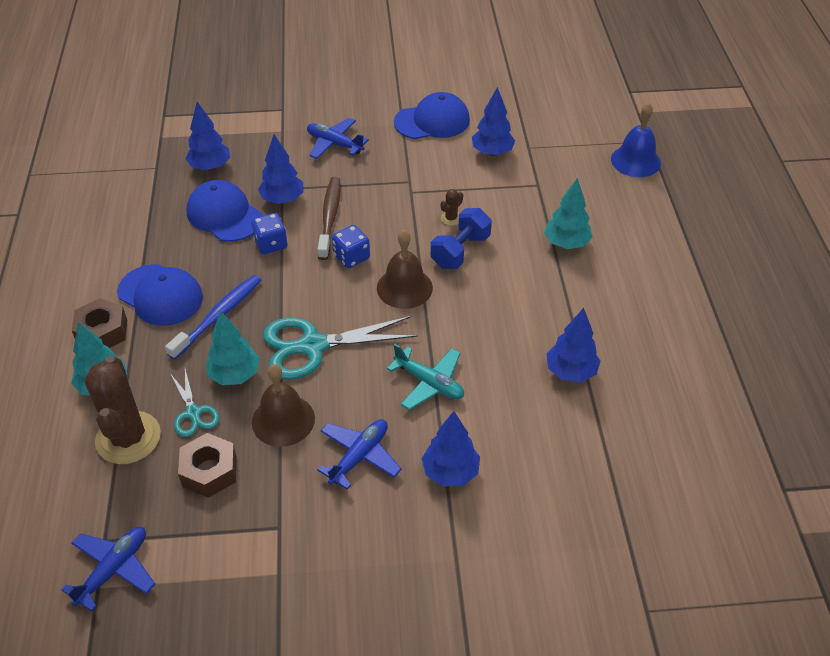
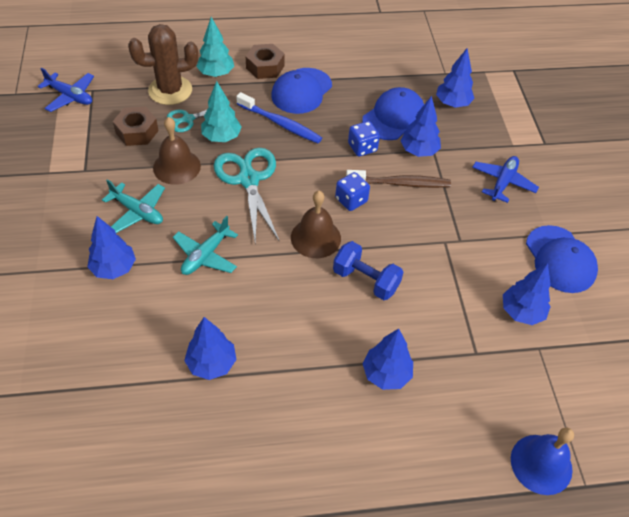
camera: 85 degrees right, 5 degrees up
(359, 456) = (137, 212): blue plane -> turquoise plane
(451, 218) = (411, 273): brown cactus -> none
(566, 243) = (386, 374): turquoise tree -> blue tree

